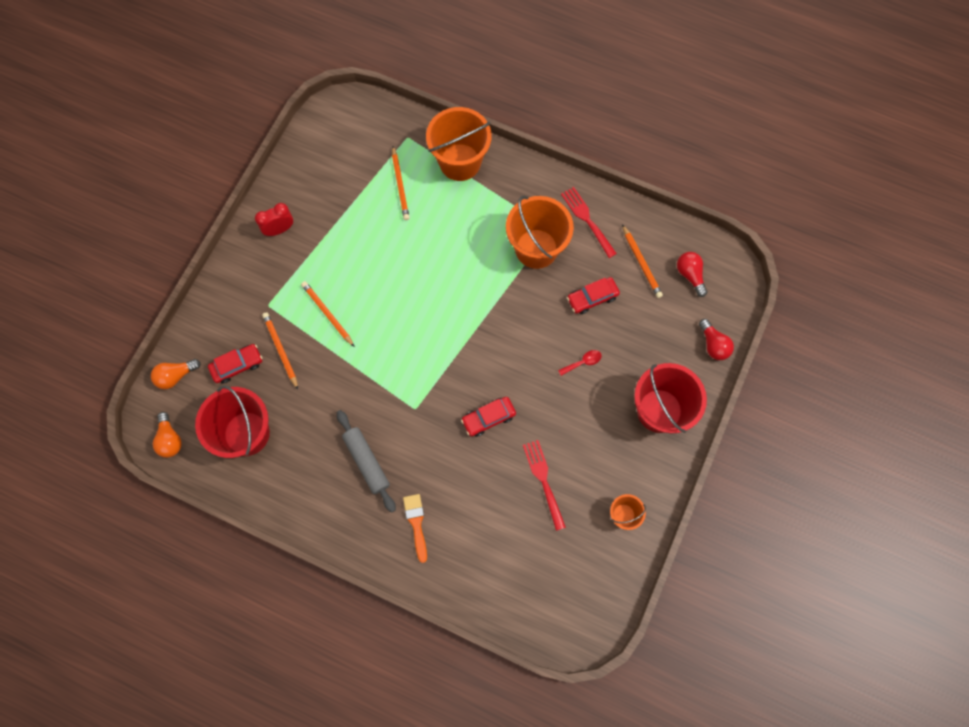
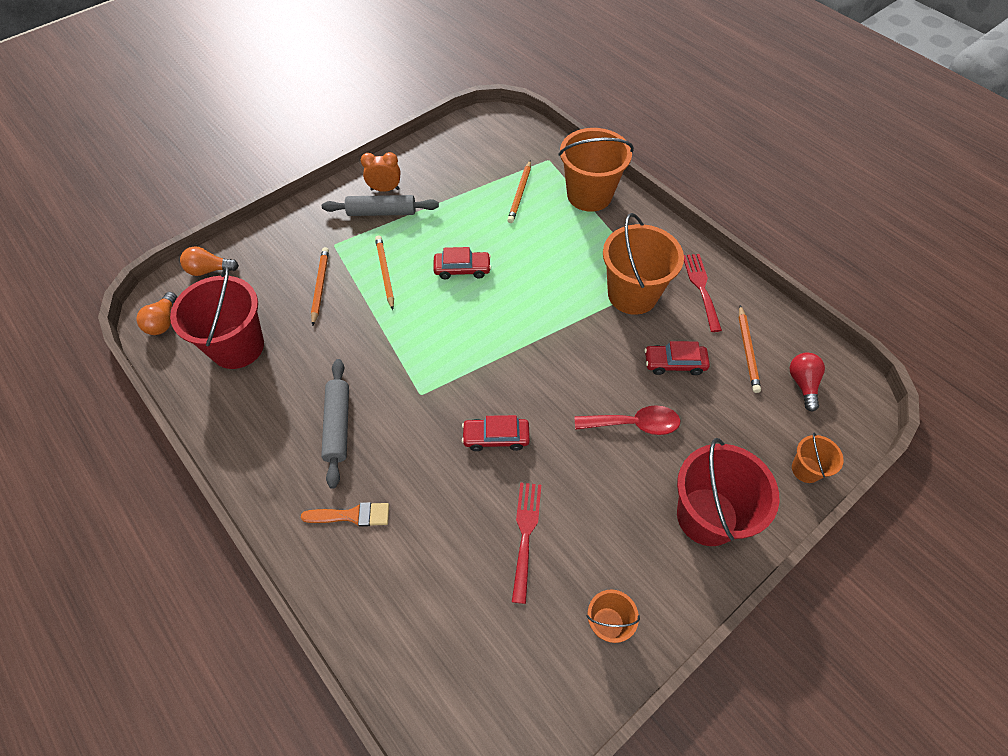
camera: 25 degrees right, 15 degrees down
(237, 365) = (271, 283): red car -> red car (462, 269)
(279, 229) = (385, 189): red clock -> orange clock
(290, 255) = (381, 212): none -> grey rolling pin
(416, 523) = (352, 515): orange brush -> orange brush turned 75 degrees clockwise
(583, 362) = (634, 424): red spoon -> red spoon, size x1.79
(713, 344) = (806, 469): red light bulb -> orange bucket

